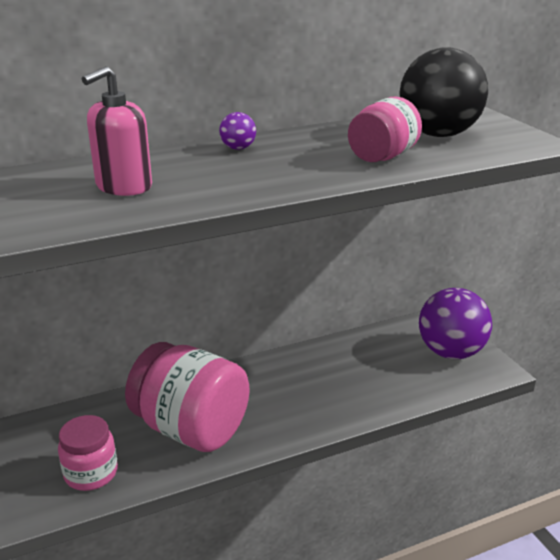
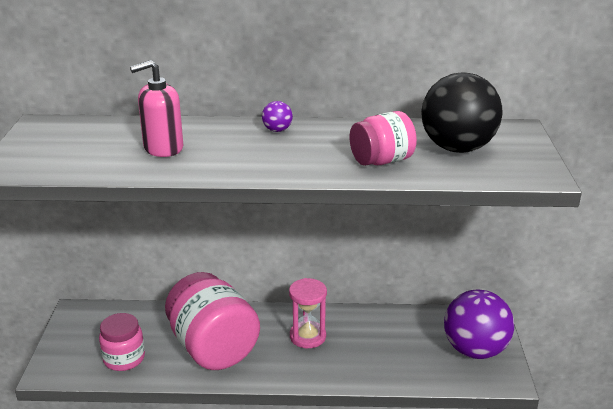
camera: 25 degrees right, 0 degrees up
(284, 386) = (307, 336): none -> pink hourglass

